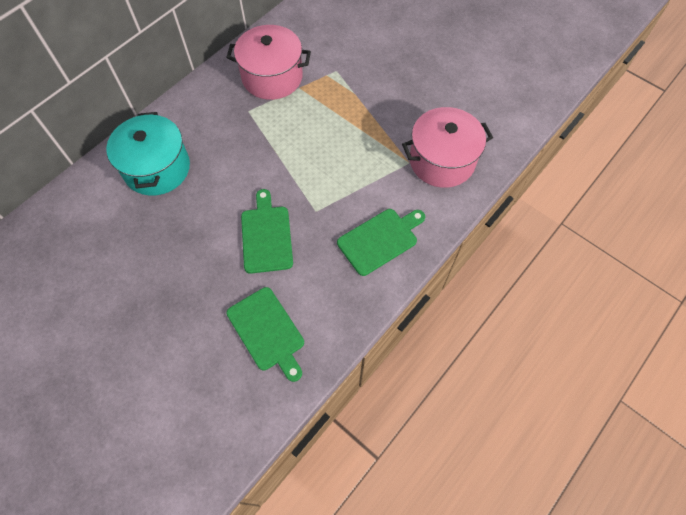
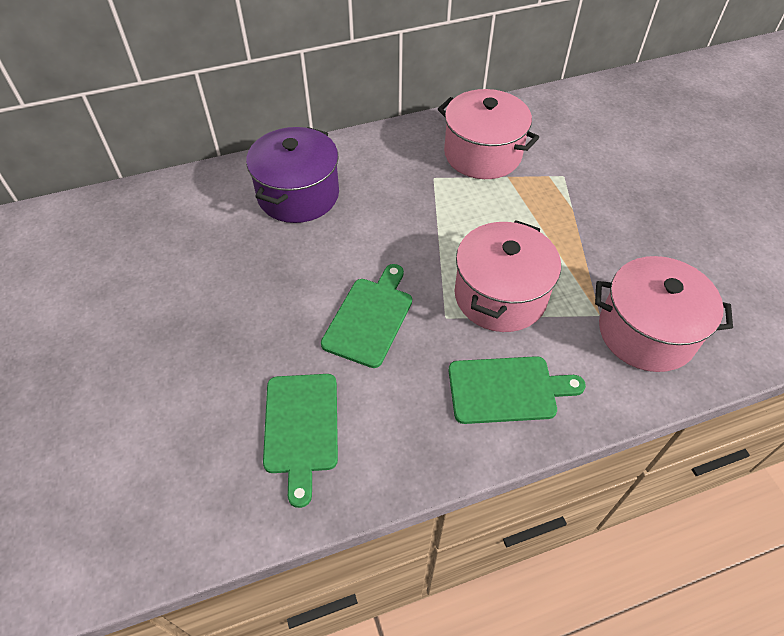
camera: 30 degrees right, 10 degrees down
(157, 168) = (298, 195): turquoise pot -> purple pot
(342, 178) = (500, 295): none -> pink pot

